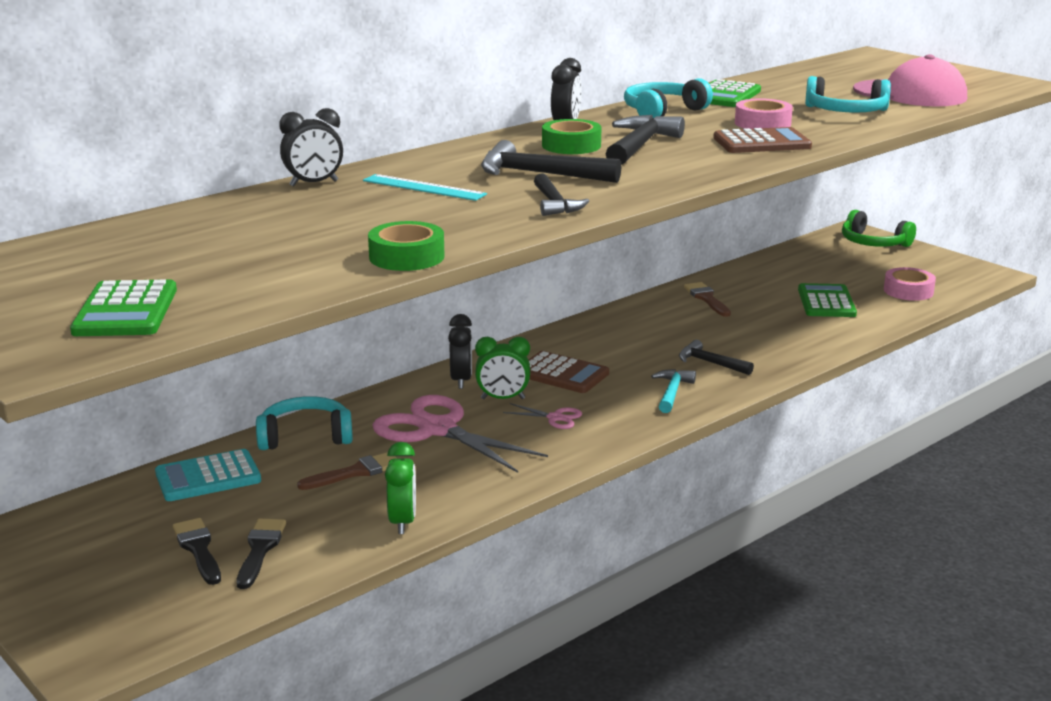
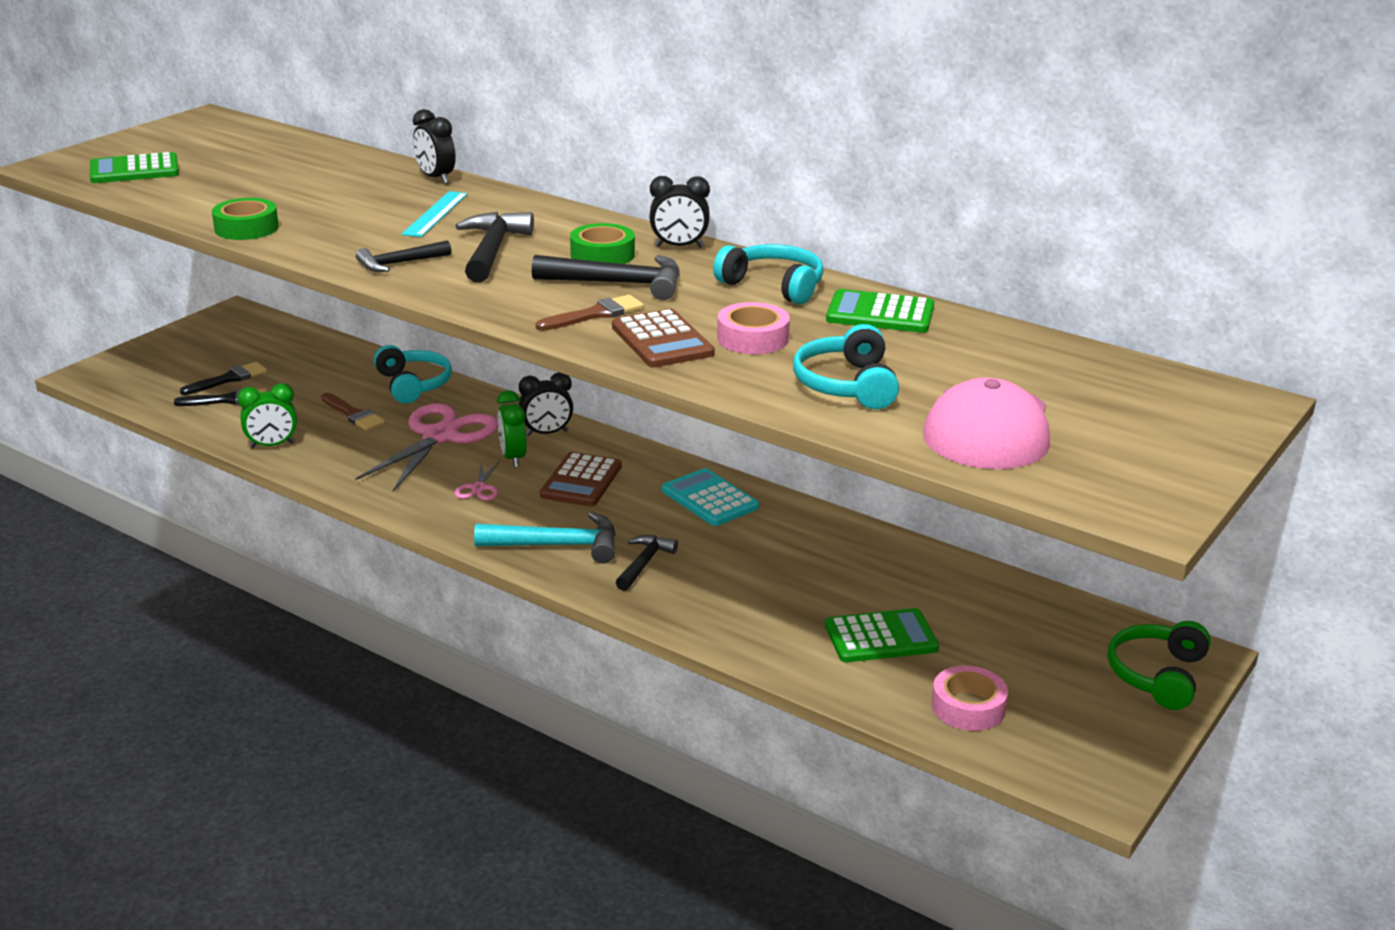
camera: 75 degrees right, 5 degrees up
(208, 477) = (337, 362): turquoise calculator -> turquoise calculator (709, 499)
(672, 392) = (558, 545): turquoise hammer -> turquoise hammer, size x1.58
(707, 299) = (839, 549): brown brush -> brown brush (595, 314)

